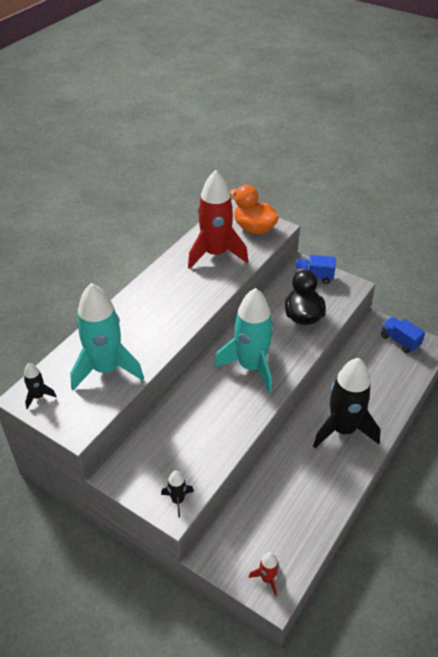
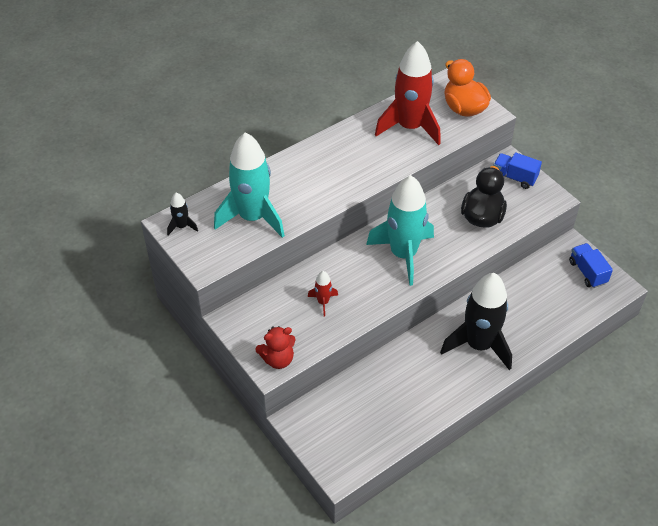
camera: 20 degrees right, 5 degrees up
(178, 500) = (278, 359): black rocket -> red teddy bear
(267, 579) = (339, 457): red rocket -> red rocket (323, 302)

